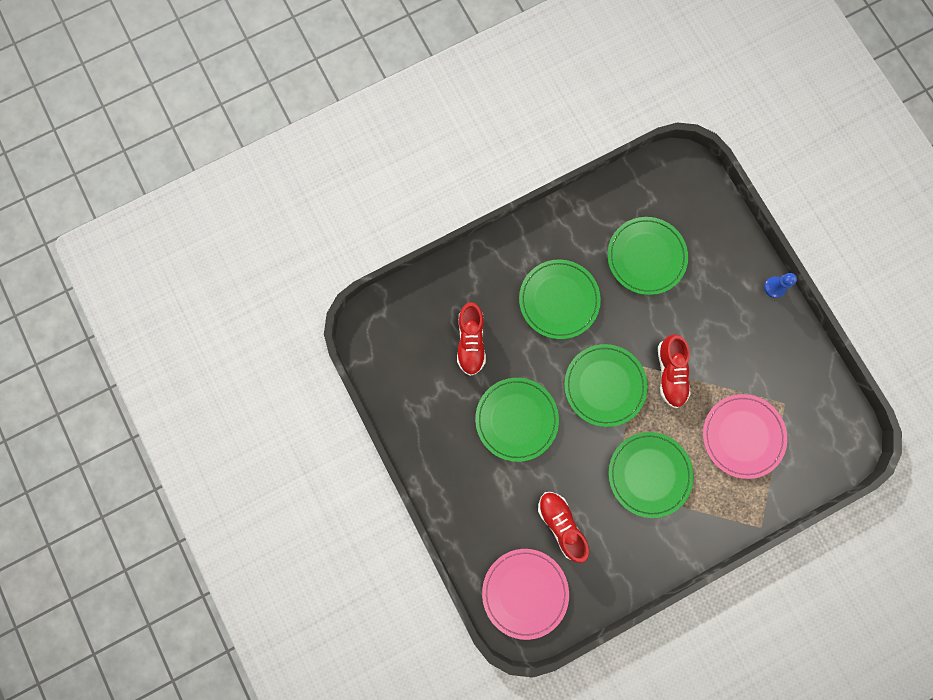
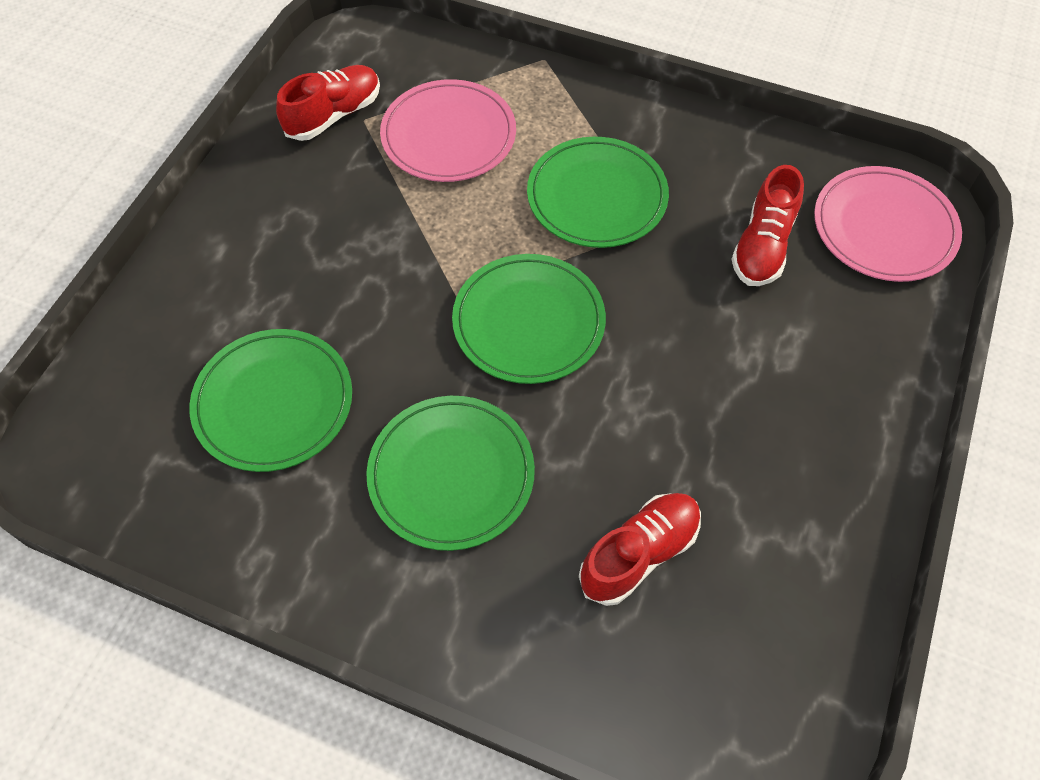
camera: 130 degrees left, 20 degrees down
(516, 419) = (688, 397): green plate -> none
(670, 373) = (436, 258): red shoe -> red shoe (334, 115)
(774, 287) = (198, 219): blue pawn -> none

